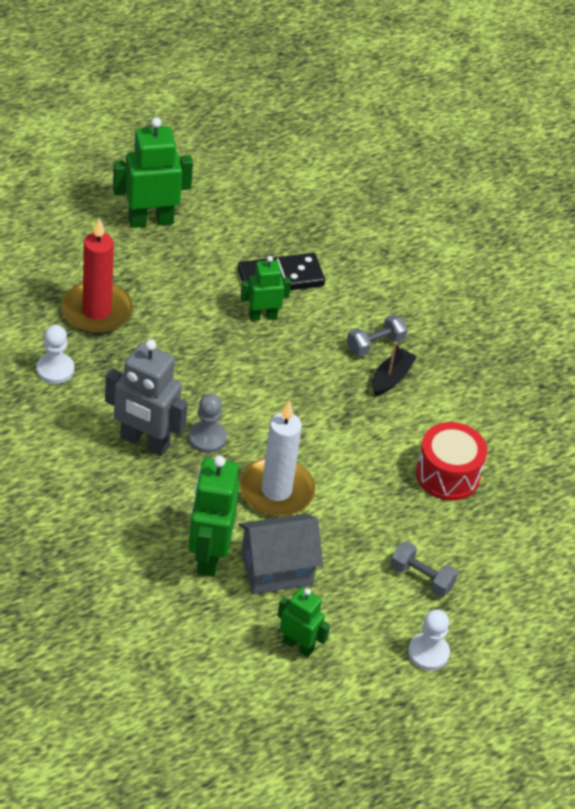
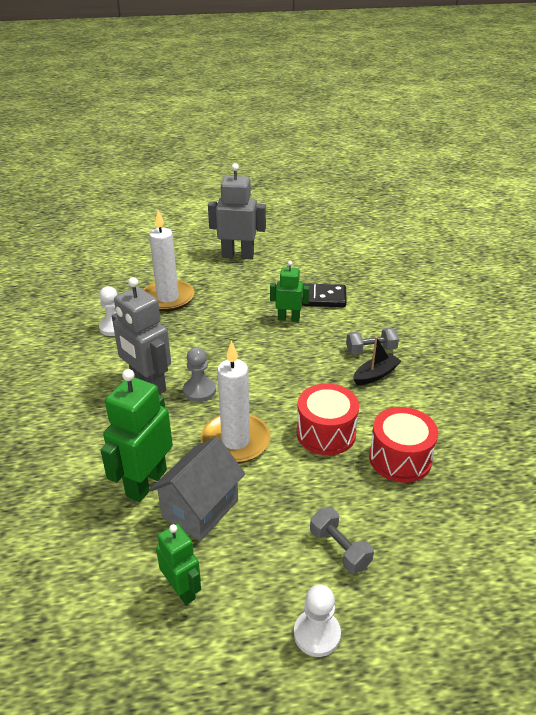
camera: 25 degrees right, 10 degrees down
(97, 311) = (168, 298): red candle -> white candle
(150, 220) = (238, 255): green robot -> grey robot
(276, 569) = (200, 509): grey house -> grey house turned 60 degrees counterclockwise
(365, 462) = (326, 433): none -> red drum

